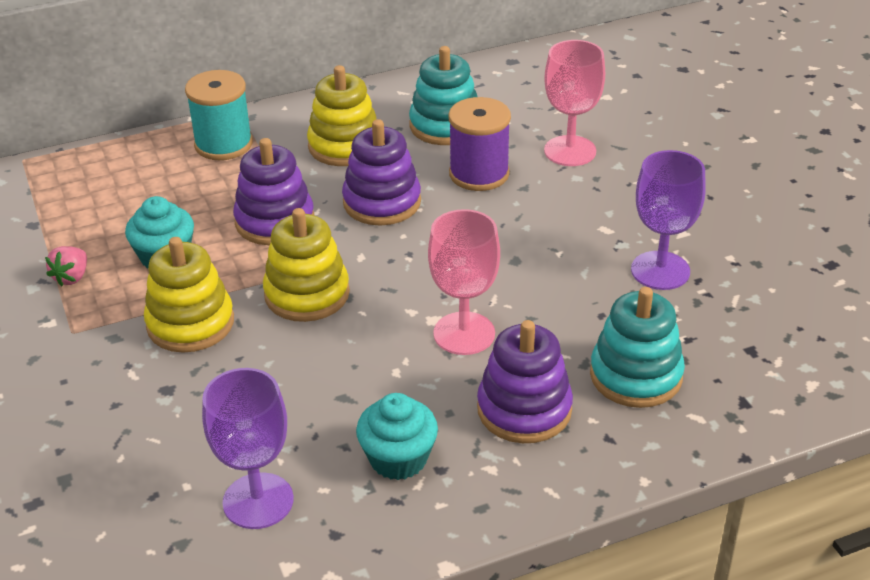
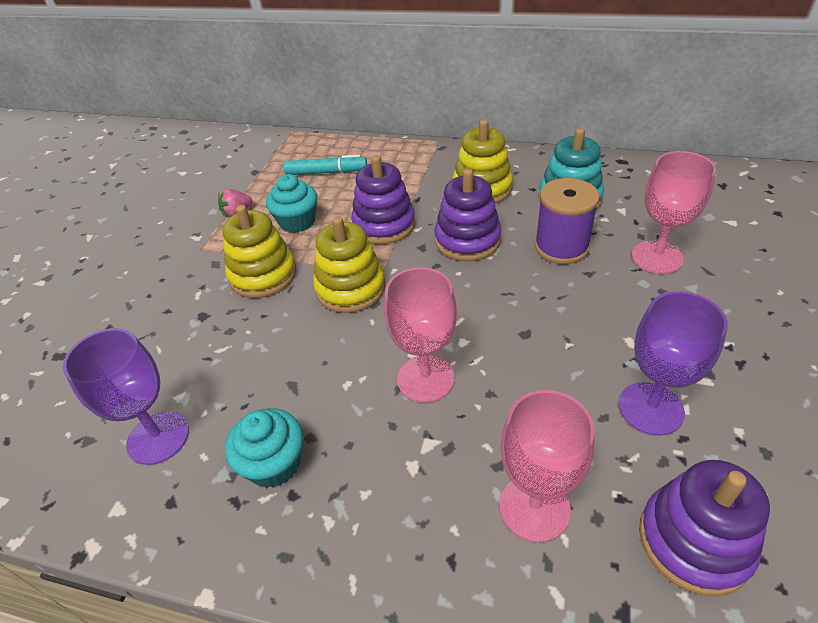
camera: 40 degrees right, 5 degrees up
(136, 192) = (326, 172): none -> turquoise marker
(223, 144) = (406, 160): turquoise spool -> none
(524, 409) = (406, 480): purple stacking toy -> purple stacking toy (694, 541)
(636, 375) = (534, 507): turquoise stacking toy -> pink goblet

